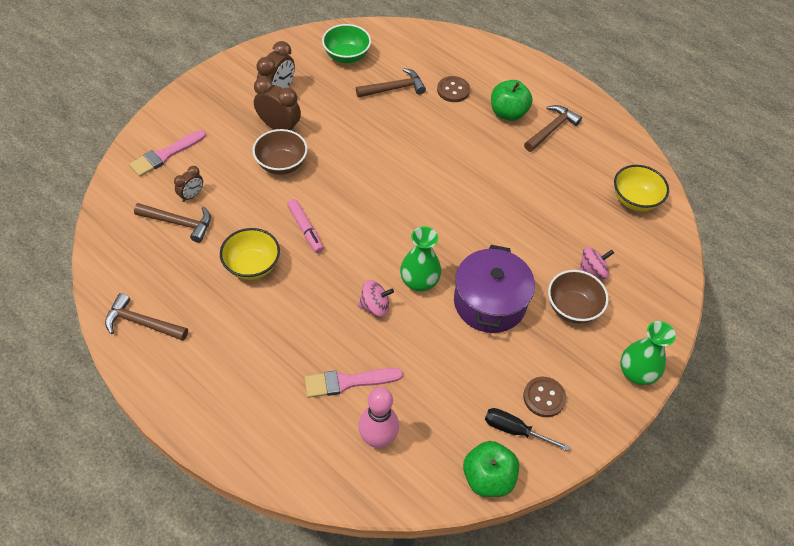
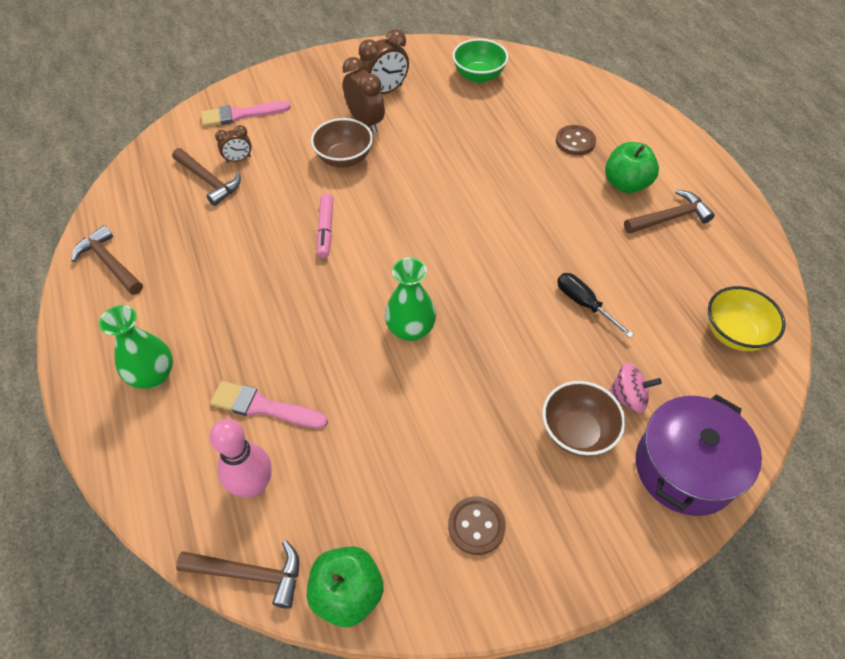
camera: 30 degrees right, 0 degrees up
(252, 266) = (249, 247): yellow bowl -> none
(375, 306) = (345, 337): pink spinning top -> none
(394, 88) = (510, 121): brown hammer -> brown hammer (250, 573)
(489, 302) = (478, 384): purple pot -> purple pot (685, 468)
(514, 430) = (415, 549): black screwdriver -> black screwdriver (583, 303)
(636, 373) = (616, 550): green vase -> green vase (153, 375)

